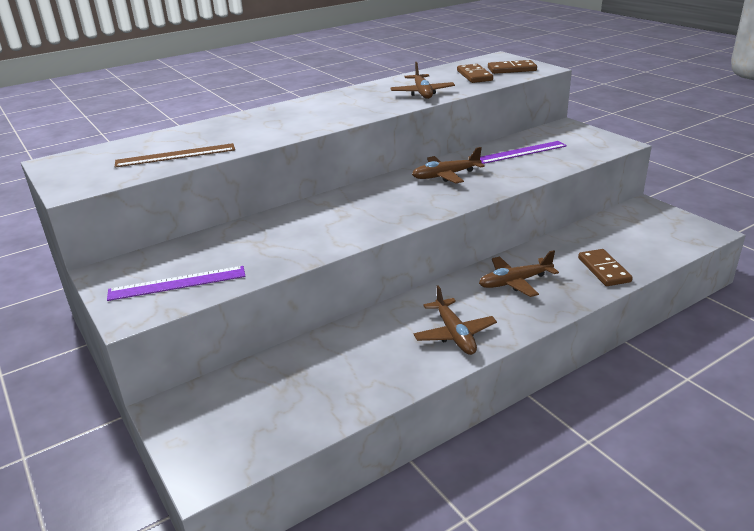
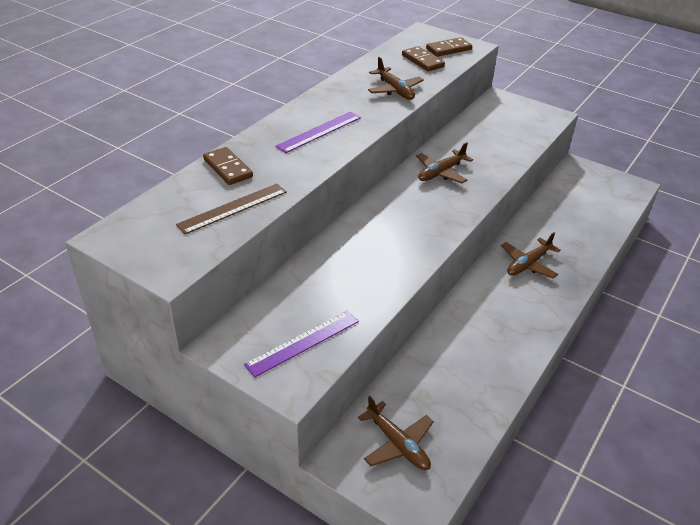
camera: 25 degrees left, 10 degrees up
(454, 334) = (516, 326): brown plane -> brown plane (397, 444)
(521, 152) = (484, 135): purple ruler -> purple ruler (319, 132)
(603, 270) = (584, 238): brown domino -> brown domino (227, 168)

